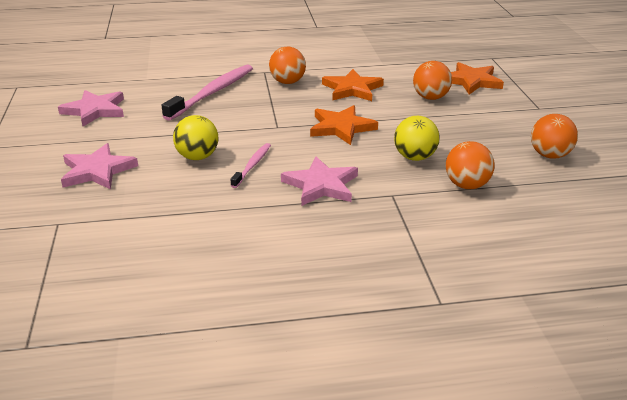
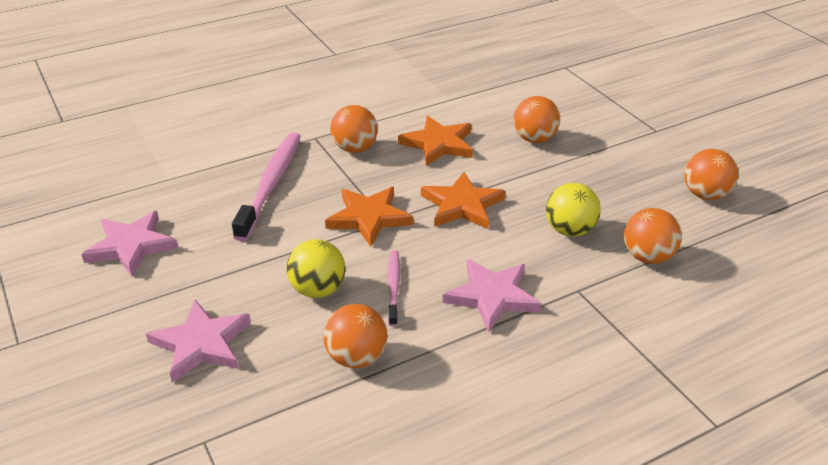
camera: 20 degrees left, 5 degrees up
(194, 200) = (356, 357): none -> orange ball
(472, 81) = (564, 106): orange star -> orange star (369, 218)

